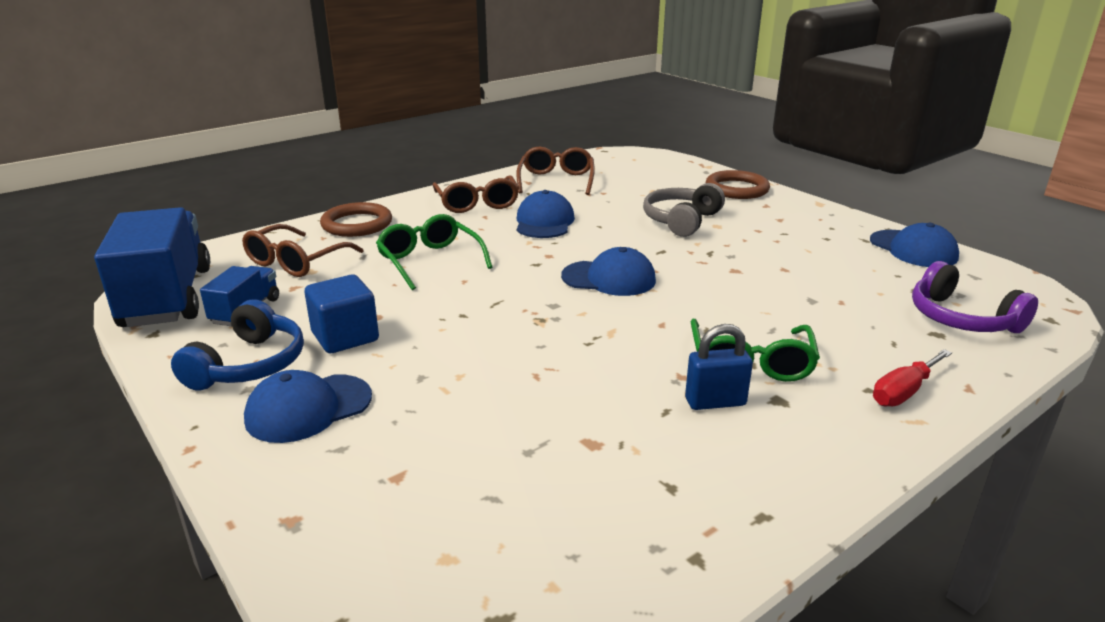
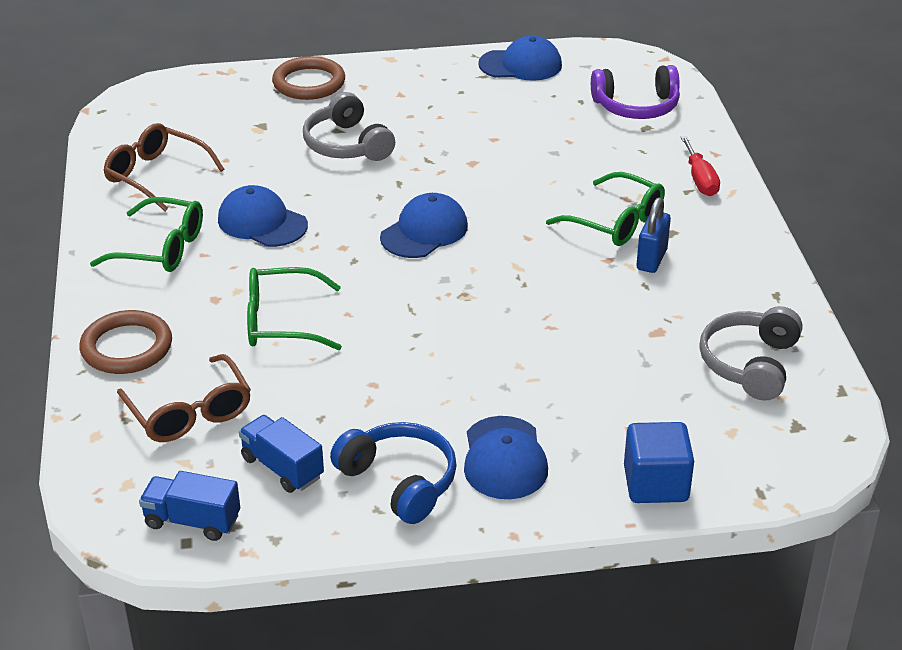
camera: 60 degrees left, 10 degrees up
(167, 297) = (192, 521): blue truck -> blue truck, size x0.49
(345, 337) = (397, 413): blue cube -> blue cube (655, 484)
(477, 203) = (161, 248): brown glasses -> green glasses
(597, 534) = (750, 364): none -> grey headphones

